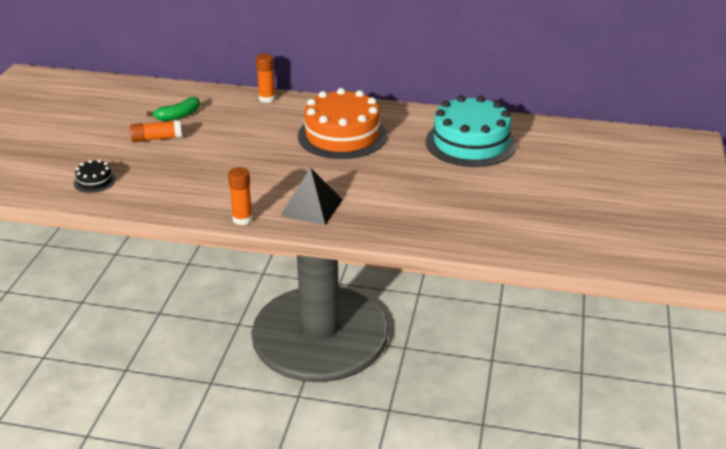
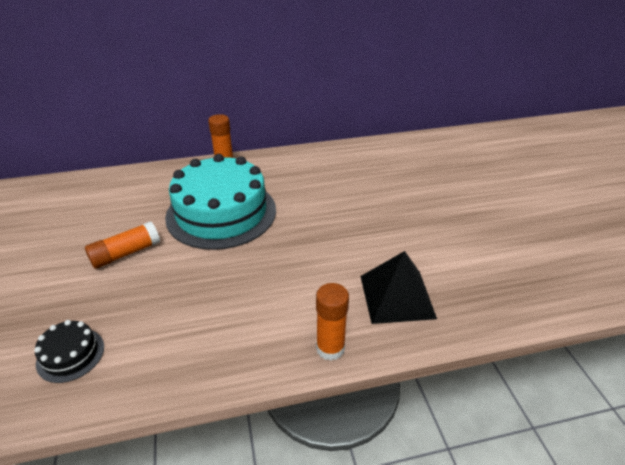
camera: 25 degrees left, 5 degrees up
(178, 116) = (134, 213): green banana -> none
(342, 135) = (341, 189): orange cake -> none
(470, 143) = (468, 164): turquoise cake -> turquoise cake (221, 213)

